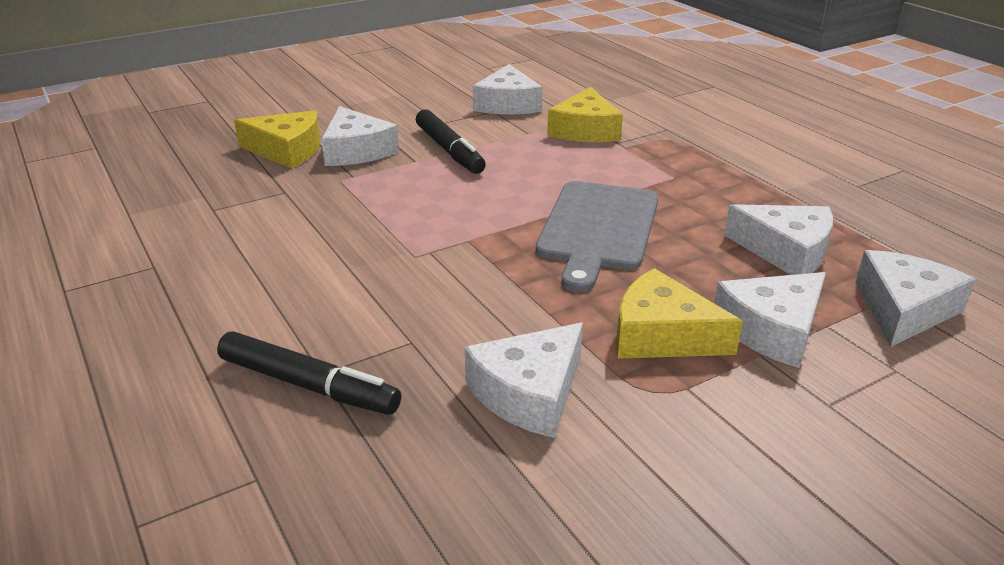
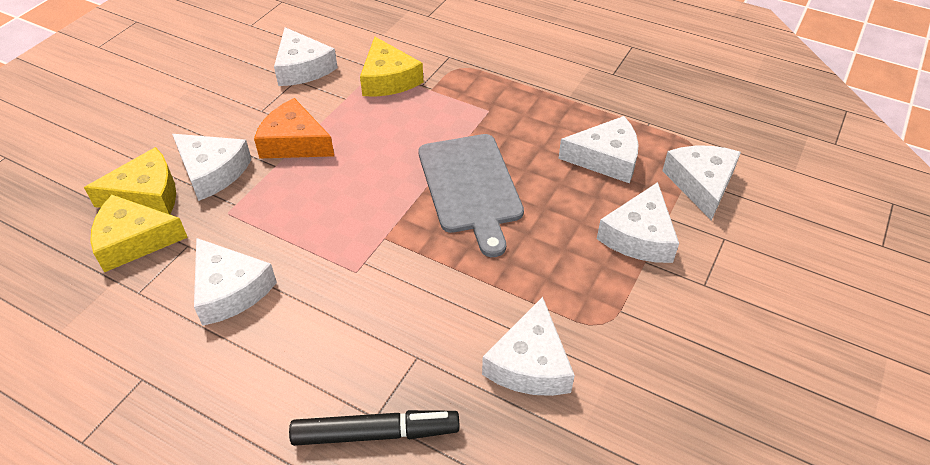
camera: 30 degrees left, 15 degrees up
(287, 232) = (230, 290): none -> white cheese
(449, 150) = (294, 142): black marker -> orange cheese
(662, 335) = (578, 272): yellow cheese -> yellow cheese (134, 240)

